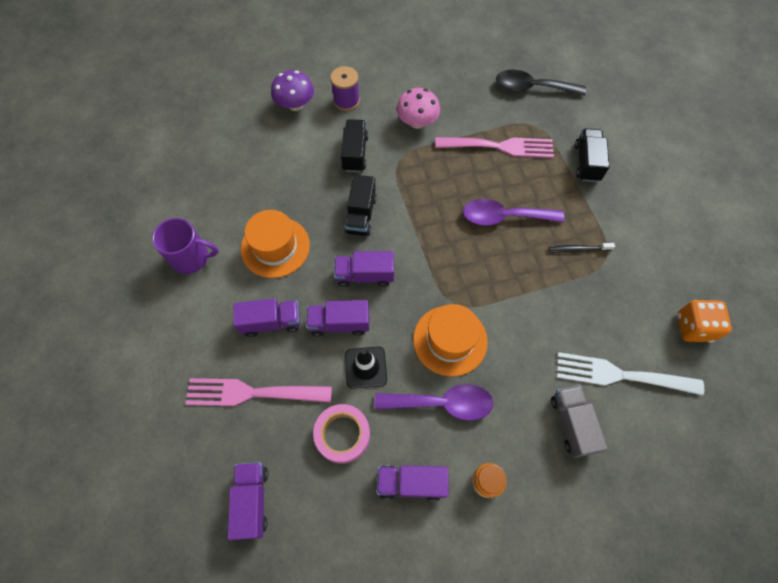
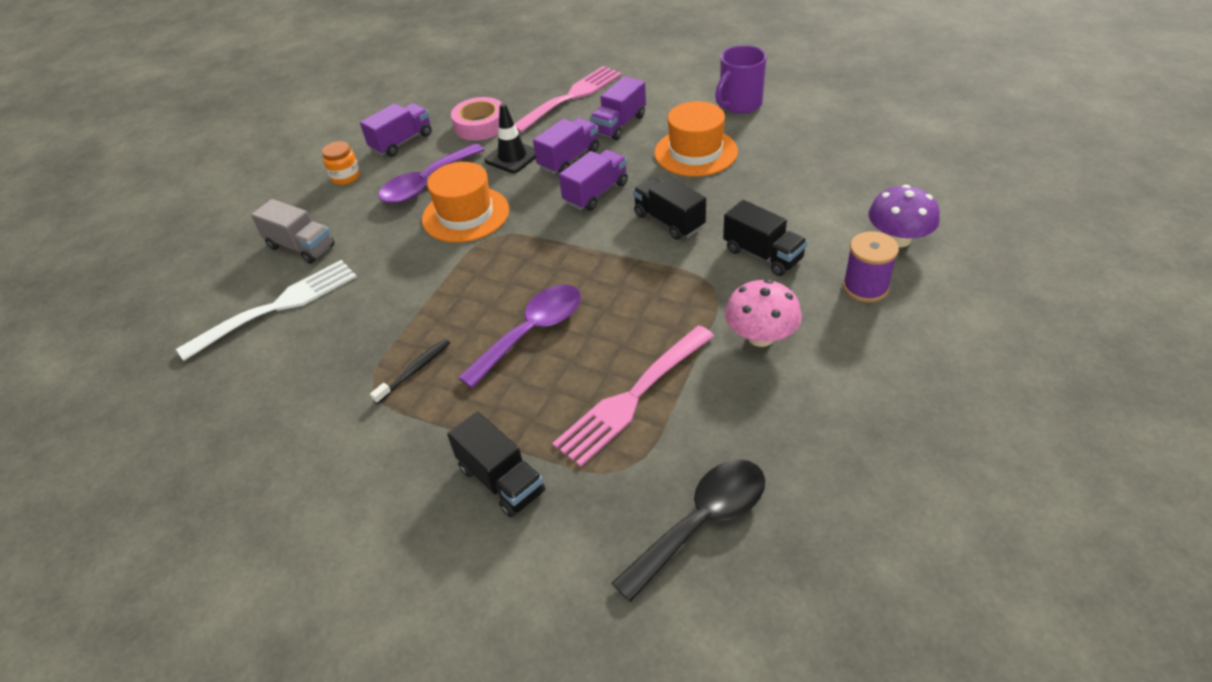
camera: 135 degrees right, 20 degrees down
(252, 501) = (497, 75): purple truck -> none
(693, 327) = (217, 403): orange dice -> none

